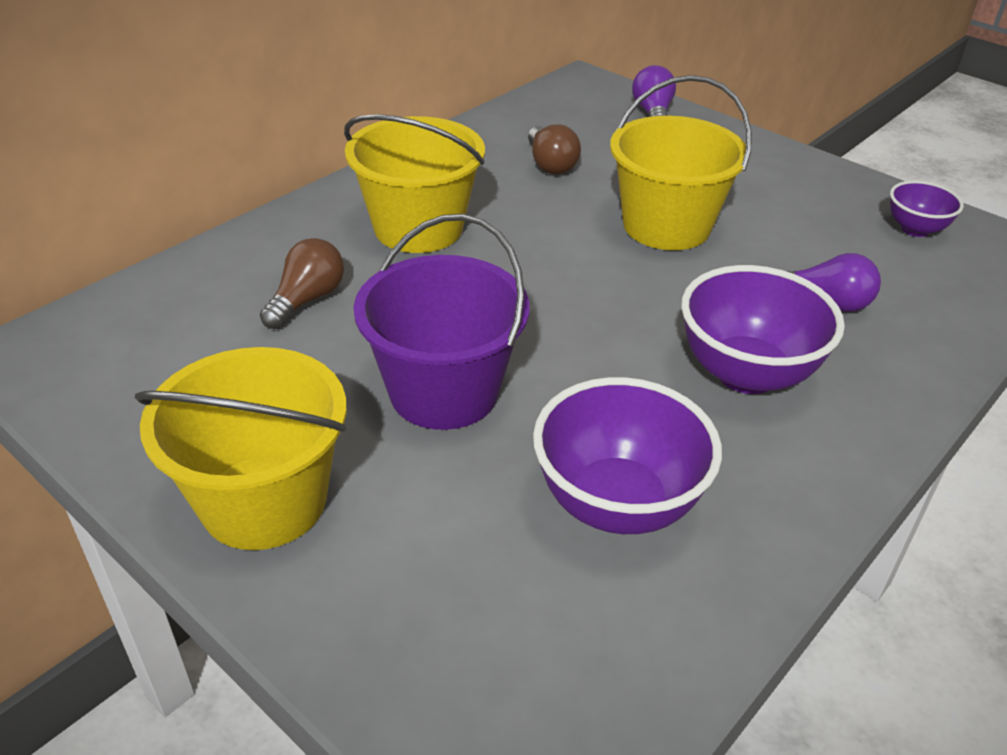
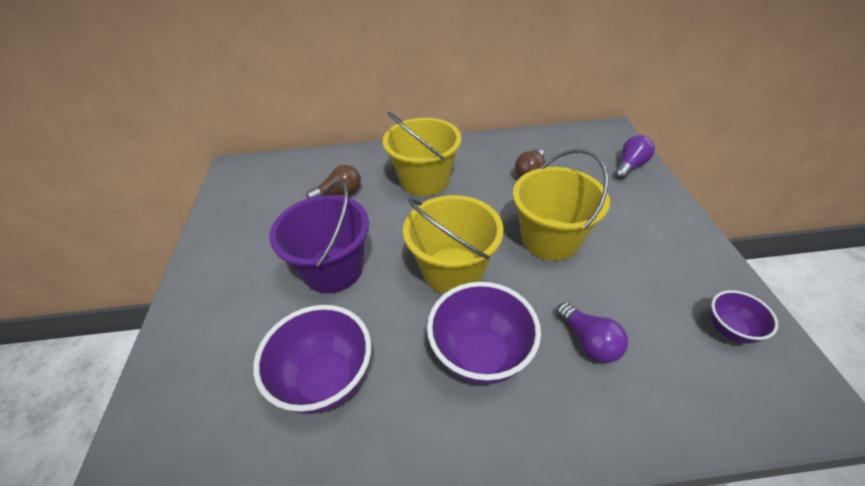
camera: 45 degrees right, 5 degrees up
(264, 501) = (218, 276): yellow bucket -> yellow bucket (453, 270)

